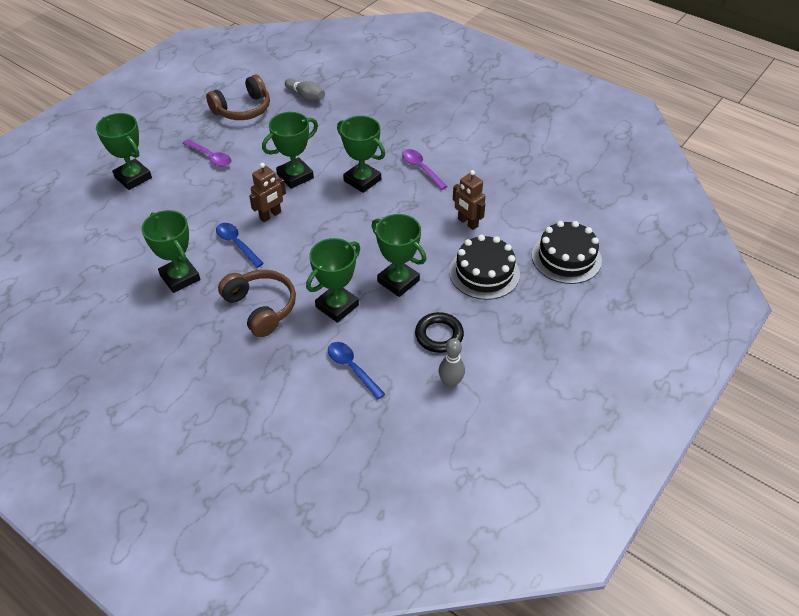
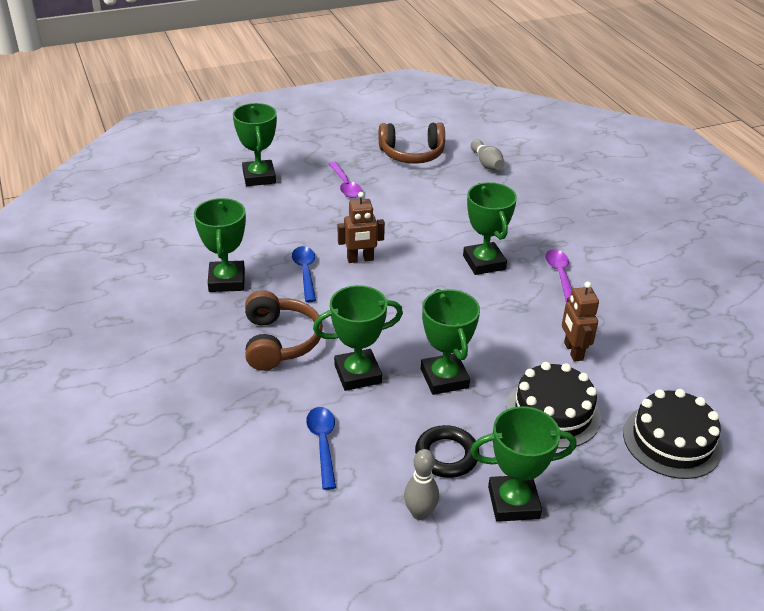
camera: 30 degrees right, 10 degrees down
(295, 176) = (415, 232): green trophy -> green trophy (513, 502)

